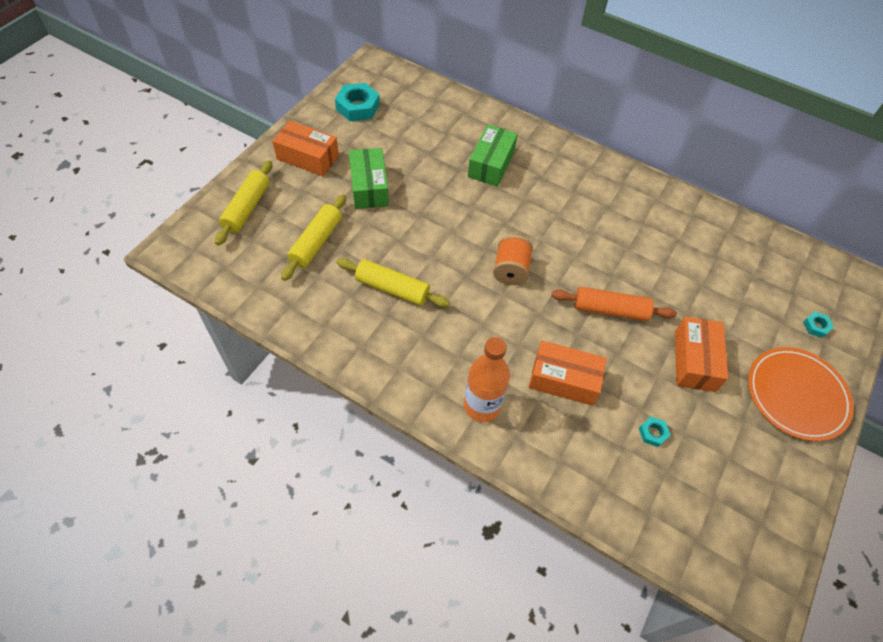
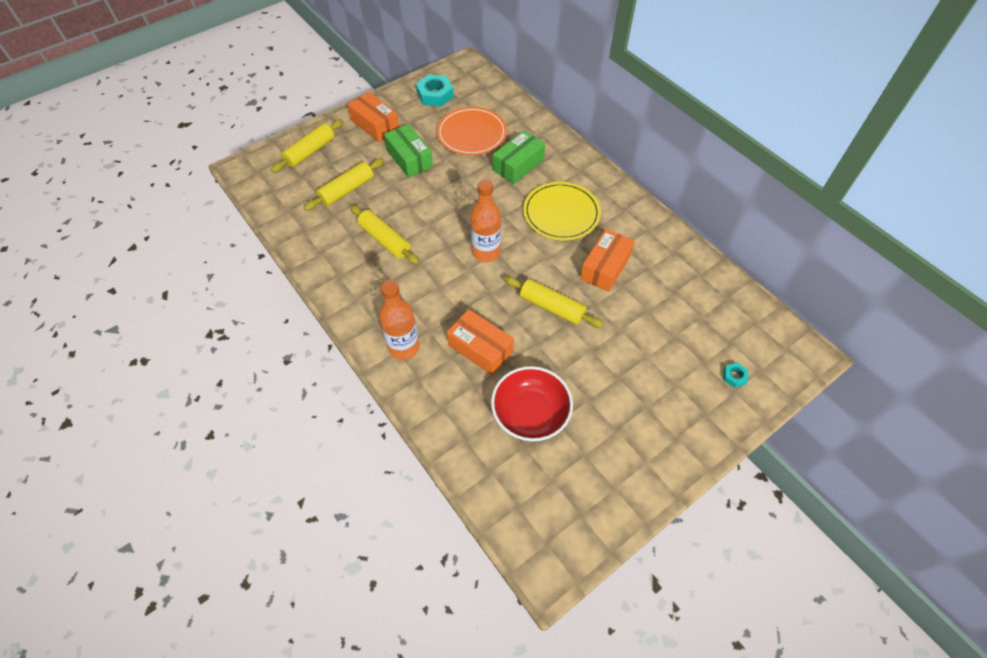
camera: 25 degrees right, 0 degrees up
(369, 187) = (409, 159): green box -> green box turned 45 degrees counterclockwise
(510, 270) = (486, 252): orange spool -> orange bottle
(564, 205) = (561, 213): none -> yellow plate
(610, 310) = (551, 307): orange rolling pin -> yellow rolling pin
(653, 433) = (530, 413): turquoise nut -> red bowl
(694, 361) = (601, 369): orange box -> orange box (605, 267)
(796, 395) = (679, 426): orange plate -> orange plate (471, 134)

